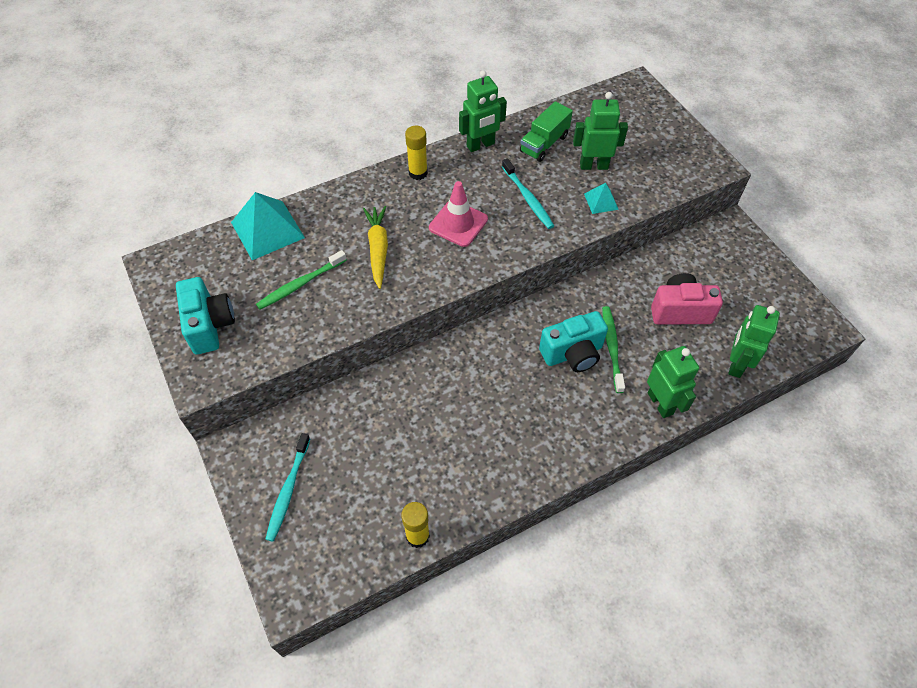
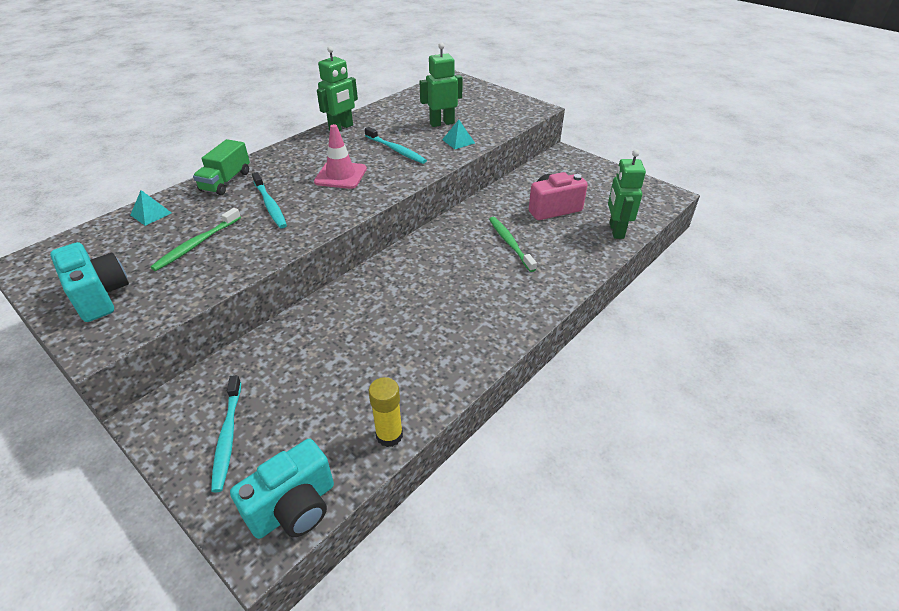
camera: 20 degrees left, 15 degrees down
(267, 230) = (151, 214): turquoise pyramid -> turquoise pyramid, size x0.50
(378, 249) = (270, 205): yellow carrot -> turquoise toothbrush
(418, 173) = (291, 152): yellow glue stick -> none
(544, 144) = (395, 118): green truck -> green truck (226, 181)
(573, 353) = (478, 255): turquoise camera -> turquoise camera (294, 507)
(660, 403) = (570, 270): green robot -> none

